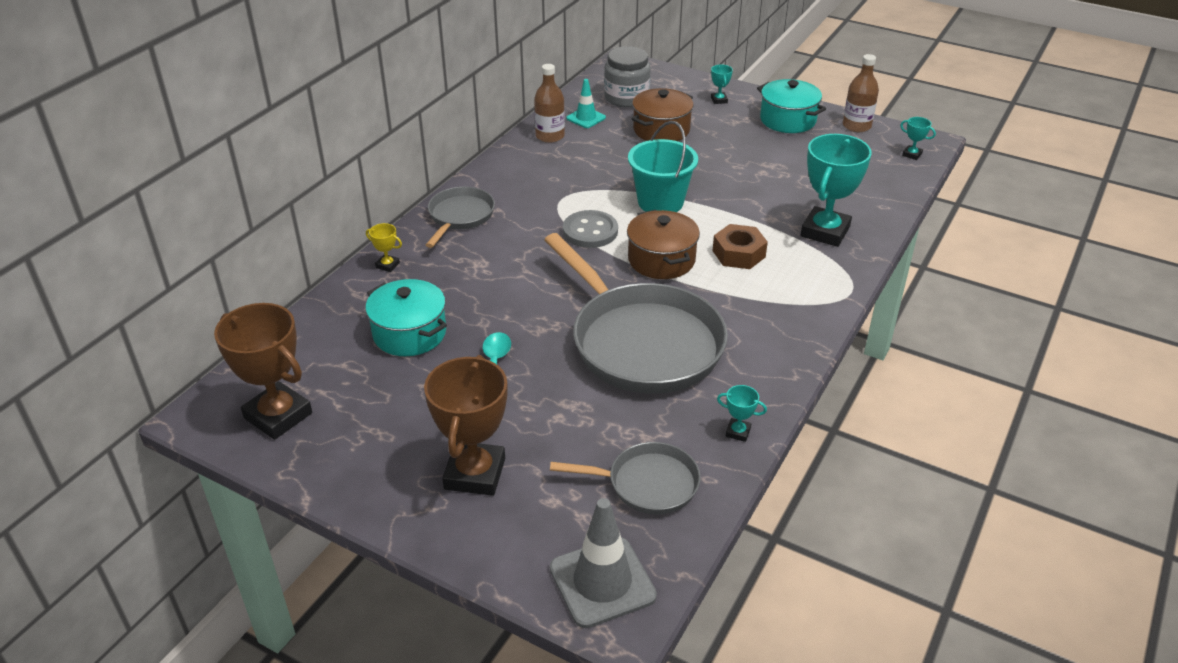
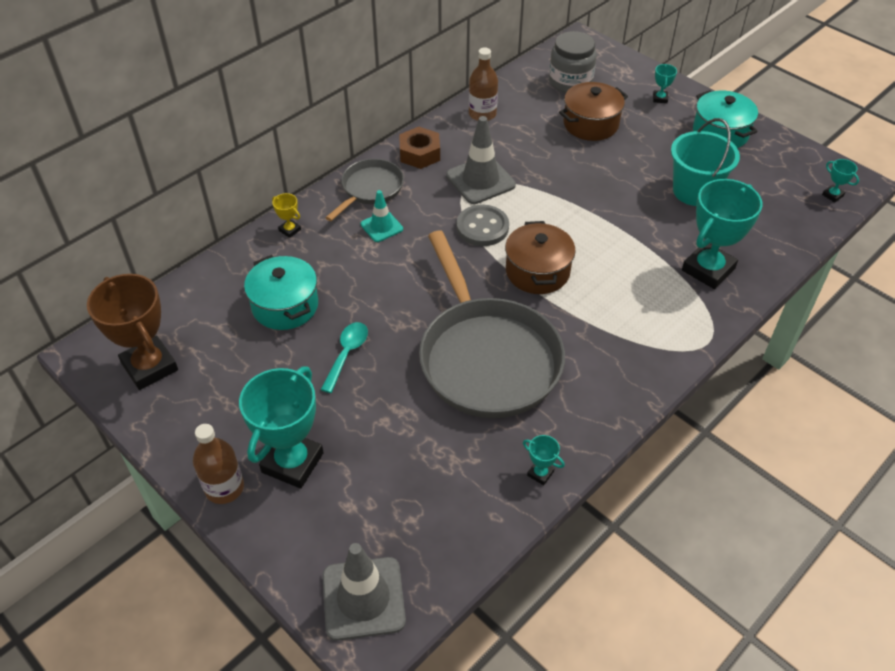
camera: 15 degrees right, 10 degrees up
(475, 474) = (292, 462): brown trophy -> turquoise trophy
(571, 192) = (480, 180): none -> grey traffic cone
(586, 118) = (523, 99): turquoise traffic cone -> turquoise traffic cone (381, 227)
(647, 484) = (438, 508): grey pan -> none
(660, 202) = (560, 206): turquoise bucket -> turquoise bucket (694, 191)
(739, 254) = (614, 278): brown nut -> brown nut (420, 154)
(856, 126) = (788, 151): brown bottle -> brown bottle (224, 488)

